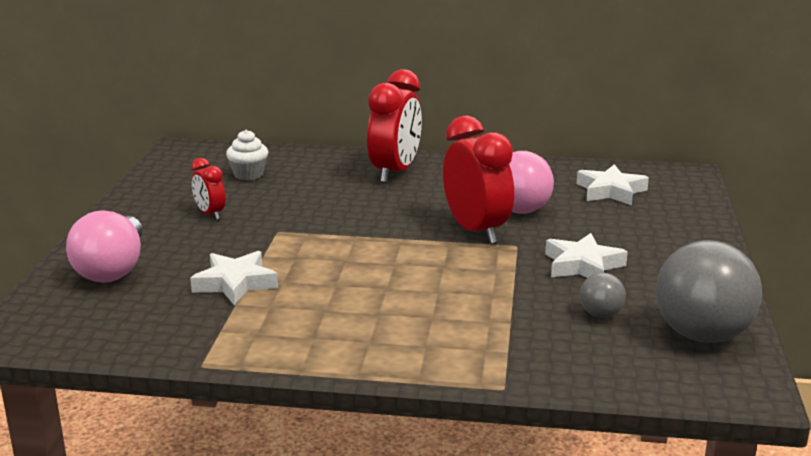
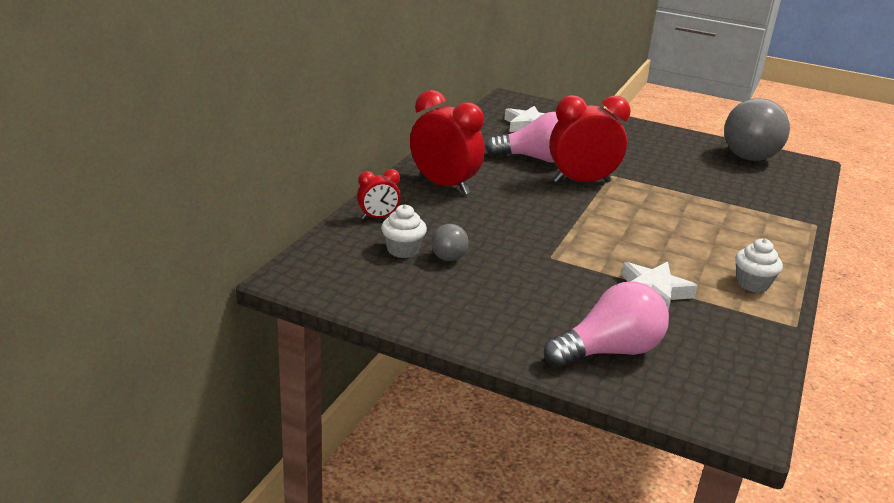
camera: 75 degrees left, 5 degrees up
(113, 269) = (609, 351): pink light bulb -> pink light bulb turned 45 degrees counterclockwise
(210, 214) = (495, 284): red clock -> red clock (378, 217)
(287, 338) = (752, 284): none -> white cupcake
(583, 265) = (650, 163): white star -> none
(600, 314) = (721, 176): grey ball -> grey ball (448, 258)

